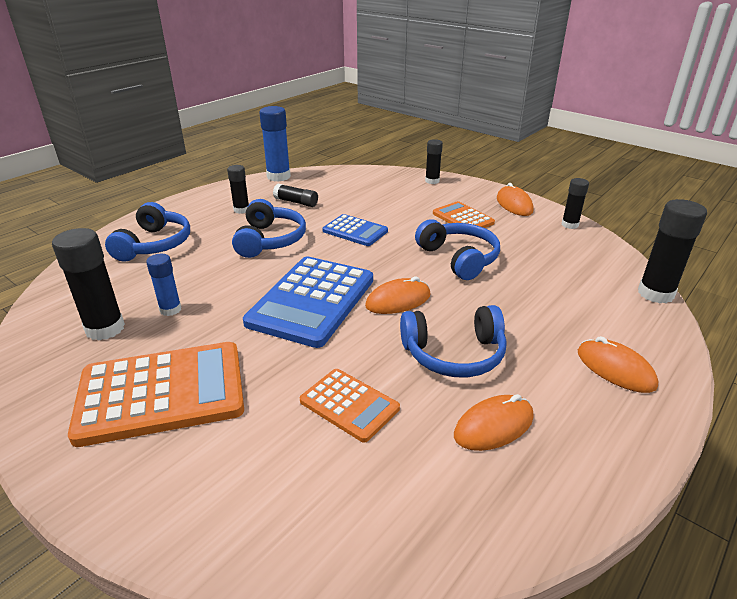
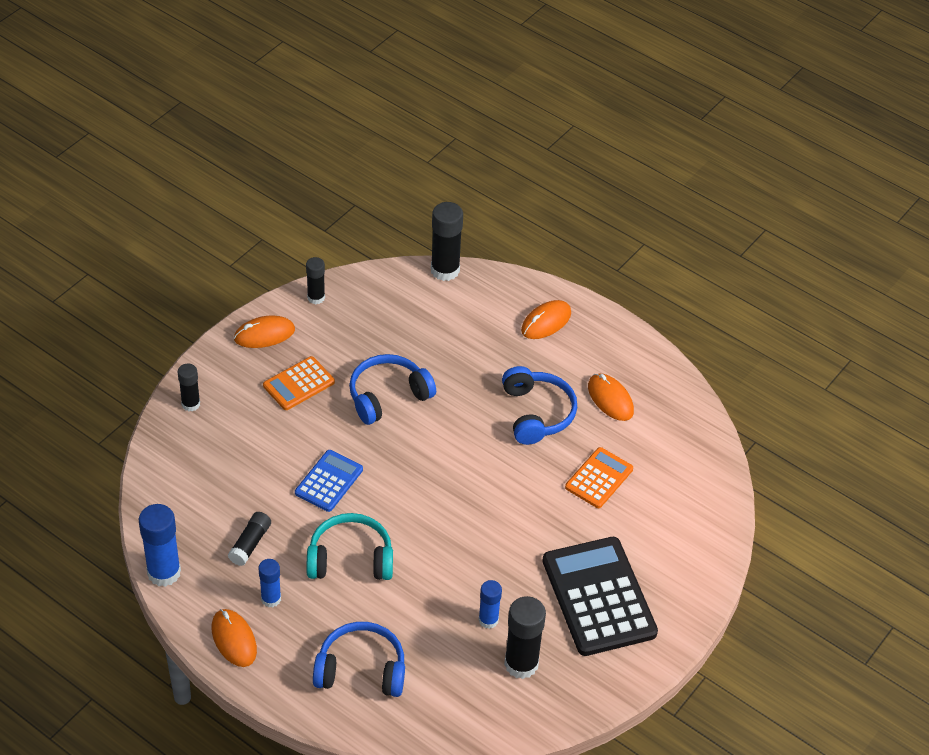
camera: 95 degrees left, 15 degrees up
(162, 393) = (599, 597): orange calculator -> black calculator
(241, 210) = (271, 599): black glue stick -> blue glue stick
(270, 240) = (350, 558): blue headphones -> turquoise headphones
(312, 301) = (468, 511): blue calculator -> none
(398, 300) = (464, 446): orange mouse -> orange mouse (234, 639)

